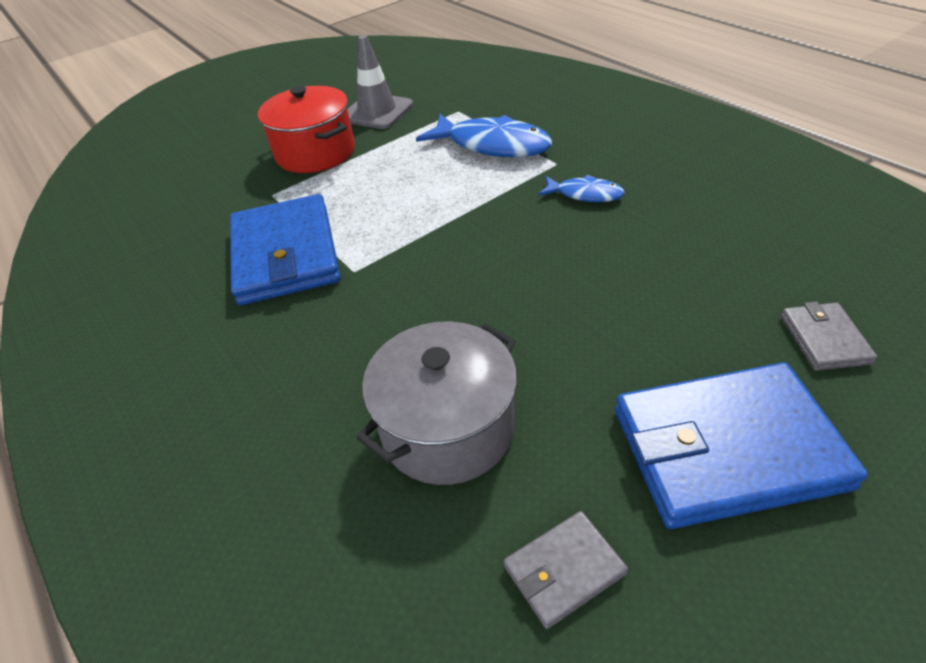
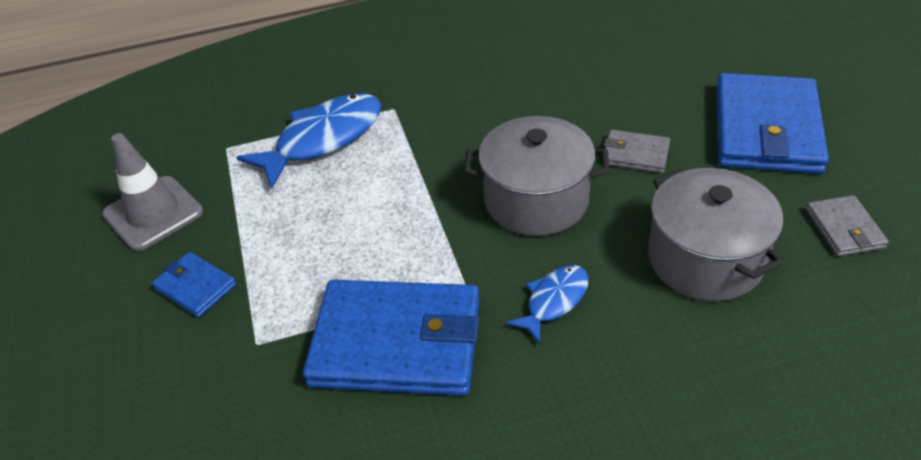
camera: 70 degrees left, 0 degrees up
(315, 153) = (195, 287): red pot -> blue wallet
(479, 281) = (536, 200): none -> grey pot
(585, 194) = (456, 106): blue fish -> blue fish (554, 301)
(824, 339) = (689, 58): grey wallet -> grey wallet (635, 154)

